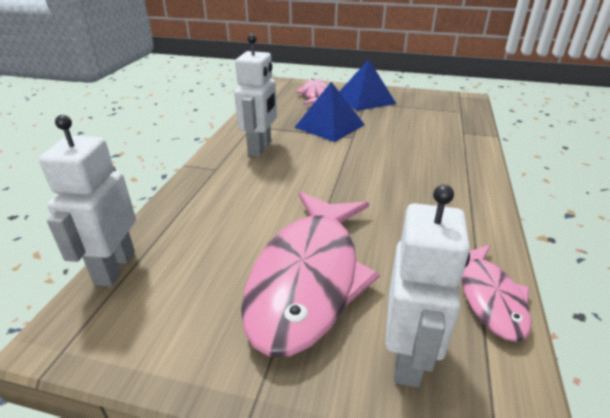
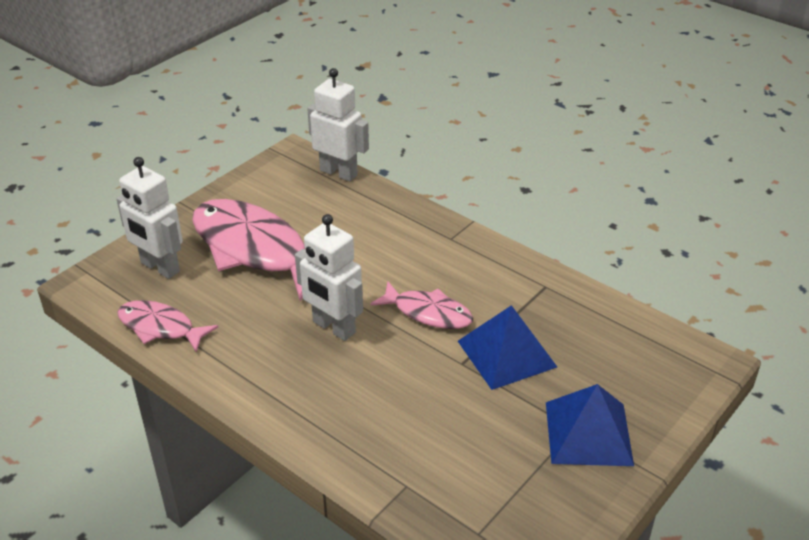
camera: 115 degrees right, 5 degrees up
(260, 148) = (477, 277): white robot -> white robot (333, 327)
(314, 95) = (634, 379): pink fish -> pink fish (428, 313)

